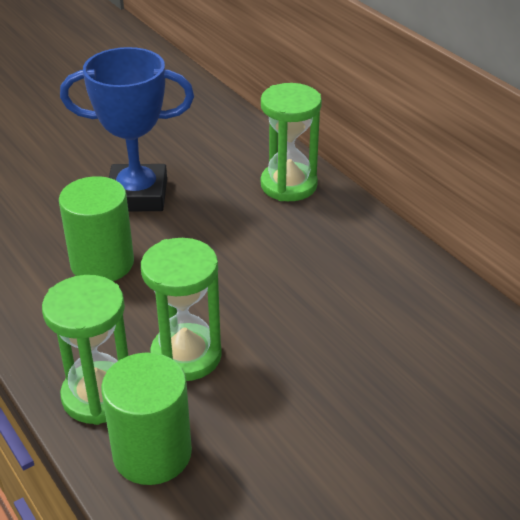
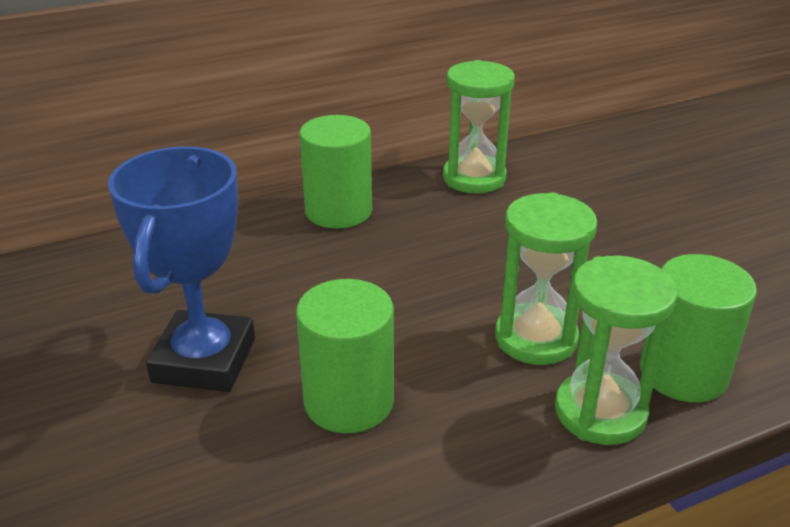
camera: 80 degrees left, 5 degrees down
(288, 185) = (249, 236): green hourglass -> green hourglass (474, 178)
(343, 224) = (338, 211): none -> green cylinder

